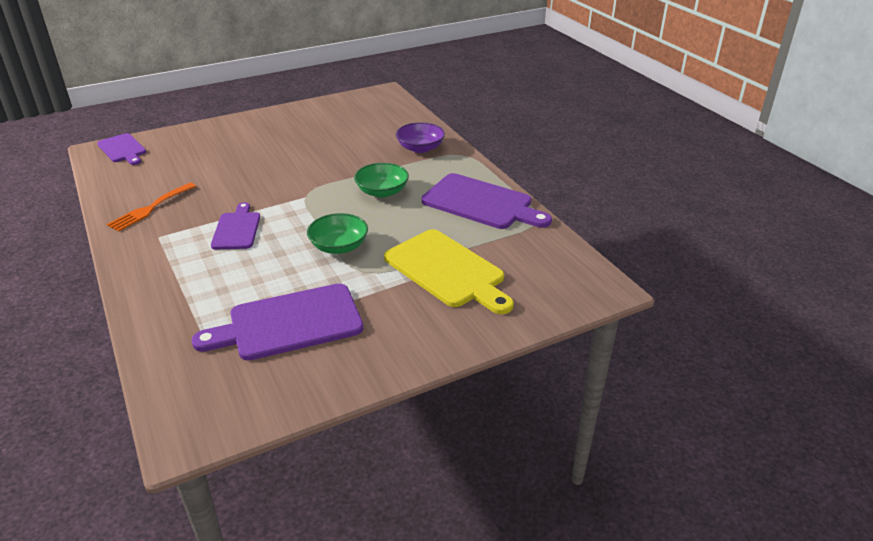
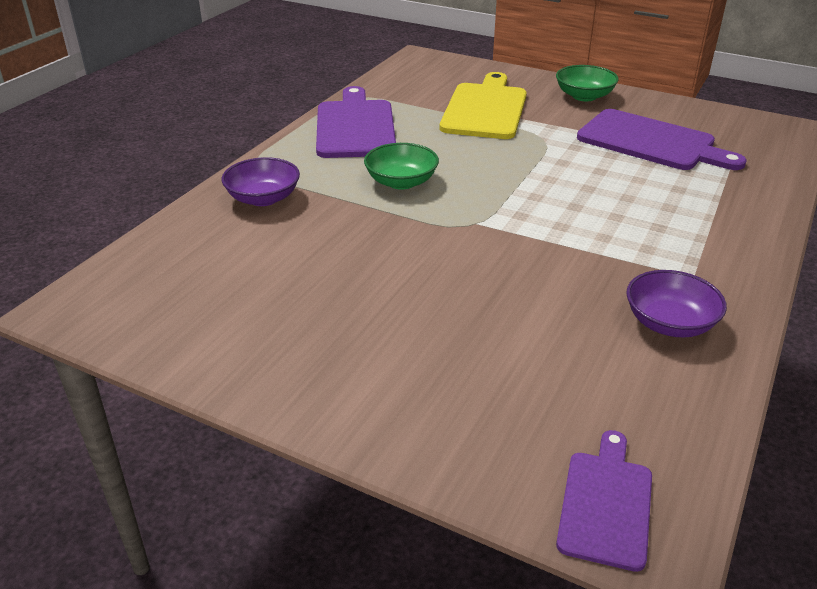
camera: 125 degrees left, 0 degrees up
(150, 208) = (669, 323): orange fork -> purple bowl
(237, 229) = (597, 232): purple cutting board -> none
(339, 246) = (529, 164): green bowl -> green bowl (584, 96)

